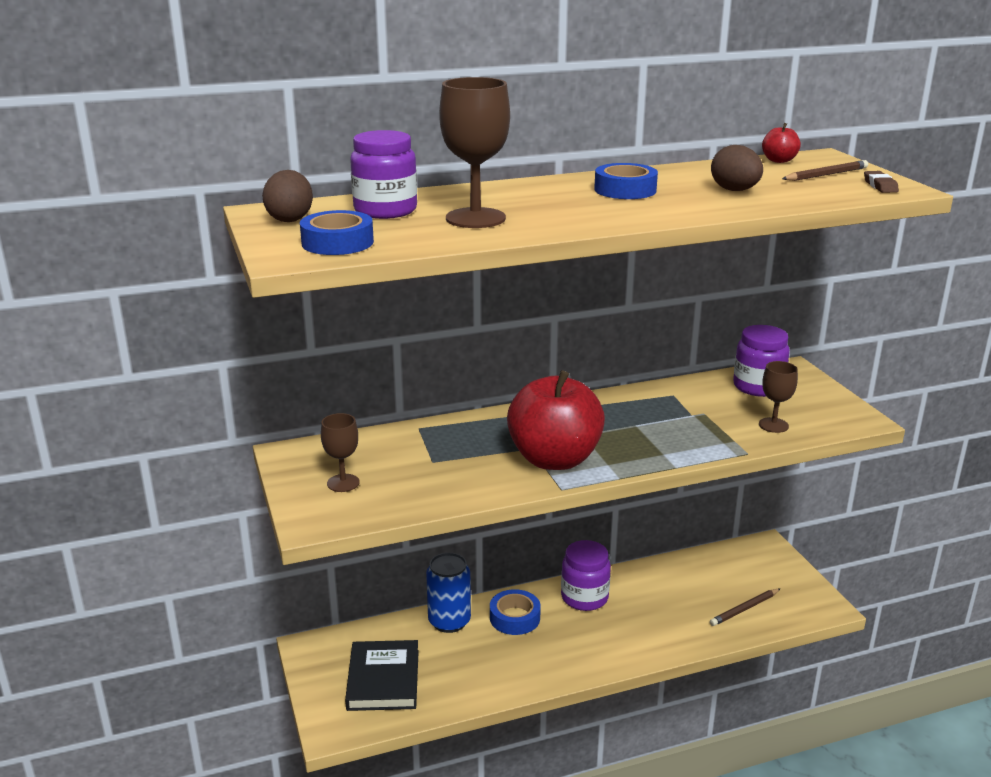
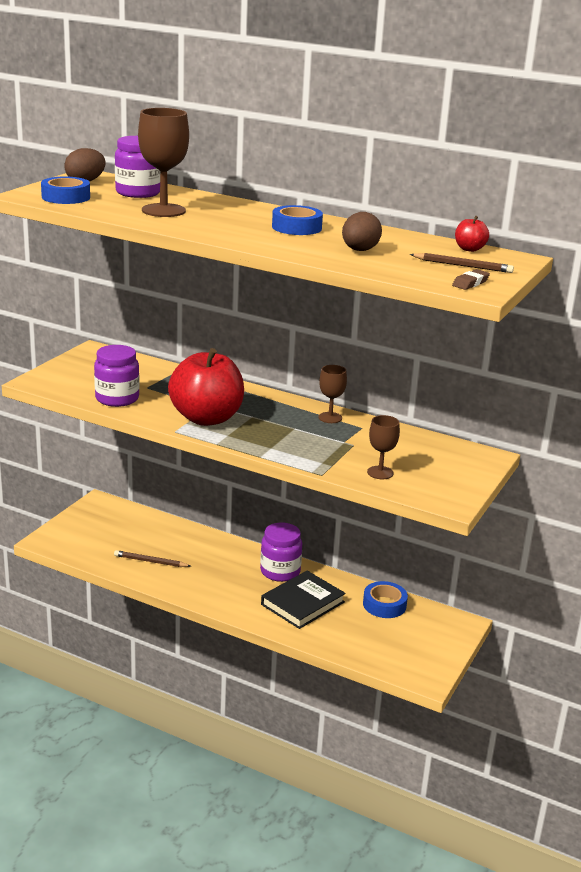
camera: 45 degrees right, 0 degrees up
(343, 483) = (85, 374): brown goblet -> brown goblet (330, 418)
(383, 679) = (104, 537): black book -> black book (302, 603)
(449, 621) = (184, 534): blue can -> none
(514, 618) = (221, 555): blue tape -> blue tape (384, 605)
(744, 609) = (366, 641): brown pencil -> brown pencil (150, 561)
(758, 387) = (431, 452): purple jar -> purple jar (117, 398)

